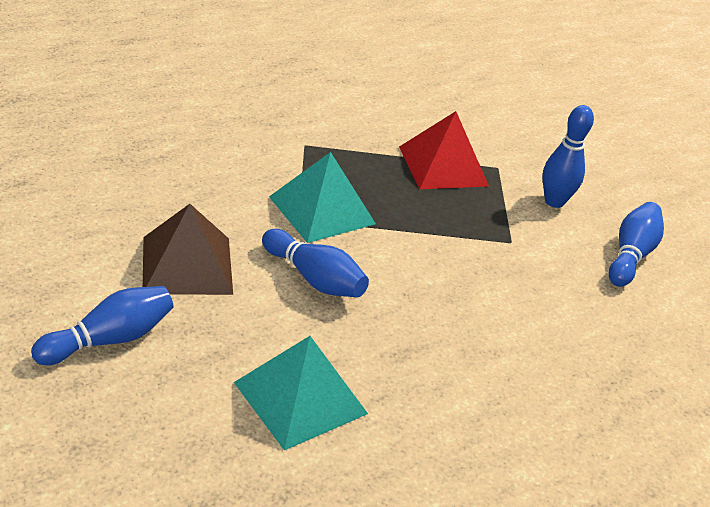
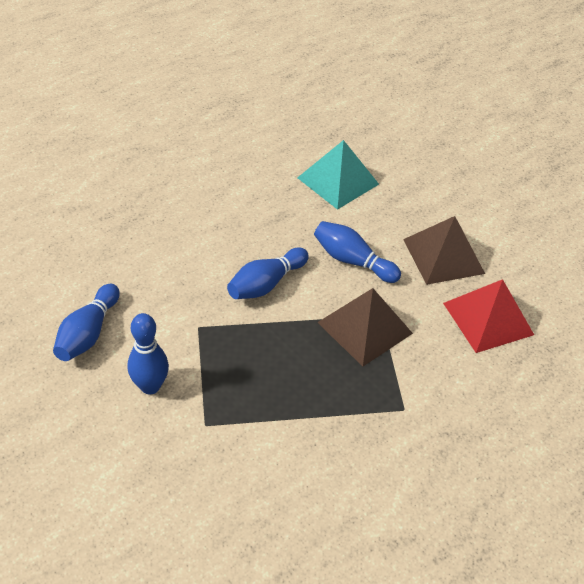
camera: 175 degrees right, 10 degrees up
(109, 339) = (461, 197): blue bowling pin -> blue bowling pin (266, 284)
(321, 210) = (365, 327): turquoise pyramid -> brown pyramid
(443, 166) = (263, 411): red pyramid -> red pyramid (488, 318)

